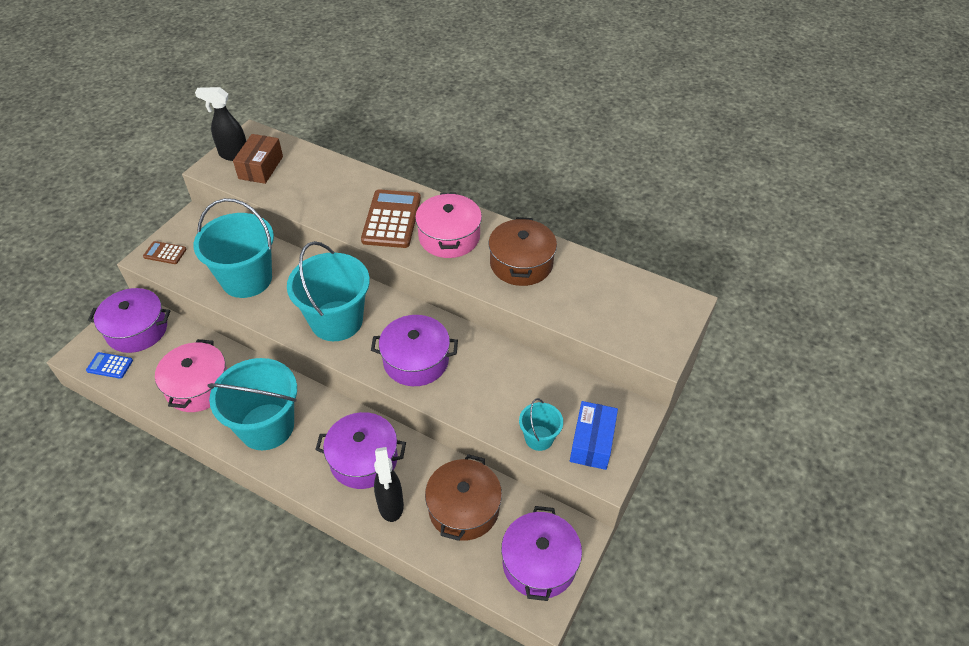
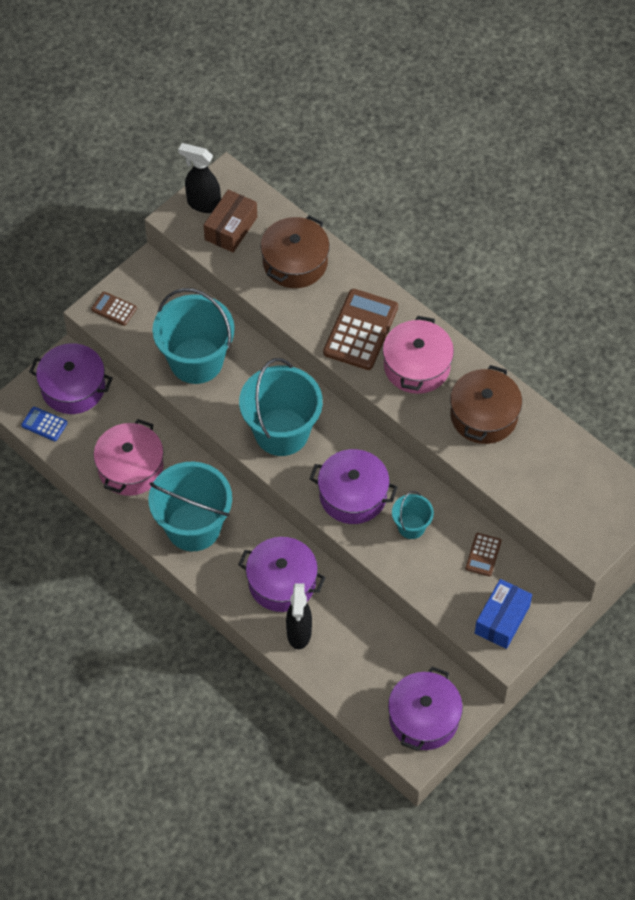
camera: 15 degrees right, 10 degrees up
(464, 508) = (367, 652): brown pot -> brown pot (295, 262)
(539, 438) = (452, 603): turquoise bucket -> turquoise bucket (411, 526)
(554, 387) = (483, 555): none -> brown calculator

